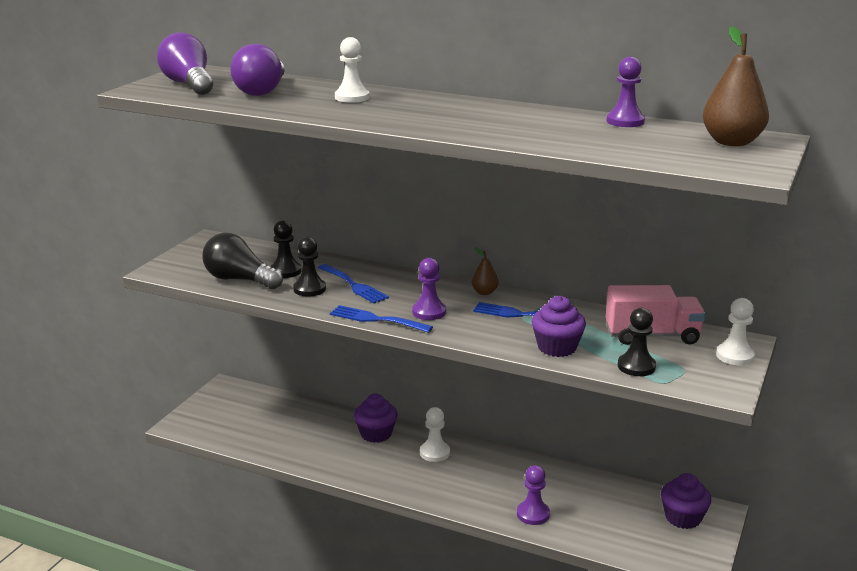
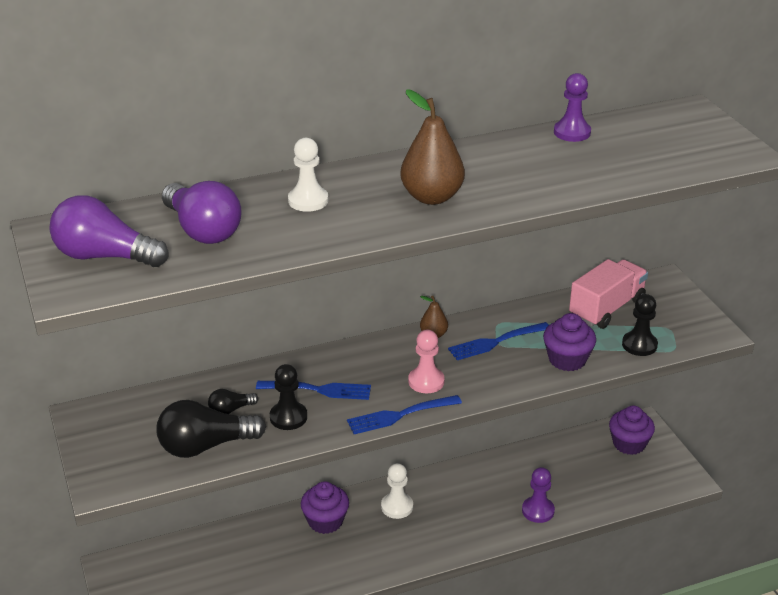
camera: 45 degrees left, 10 degrees up
(285, 271) = (230, 410): black pawn -> black light bulb
(429, 312) = (426, 381): purple pawn -> pink pawn
(732, 142) = (678, 126): brown pear -> brown pear (432, 197)
(735, 356) = (678, 297): white pawn -> none

